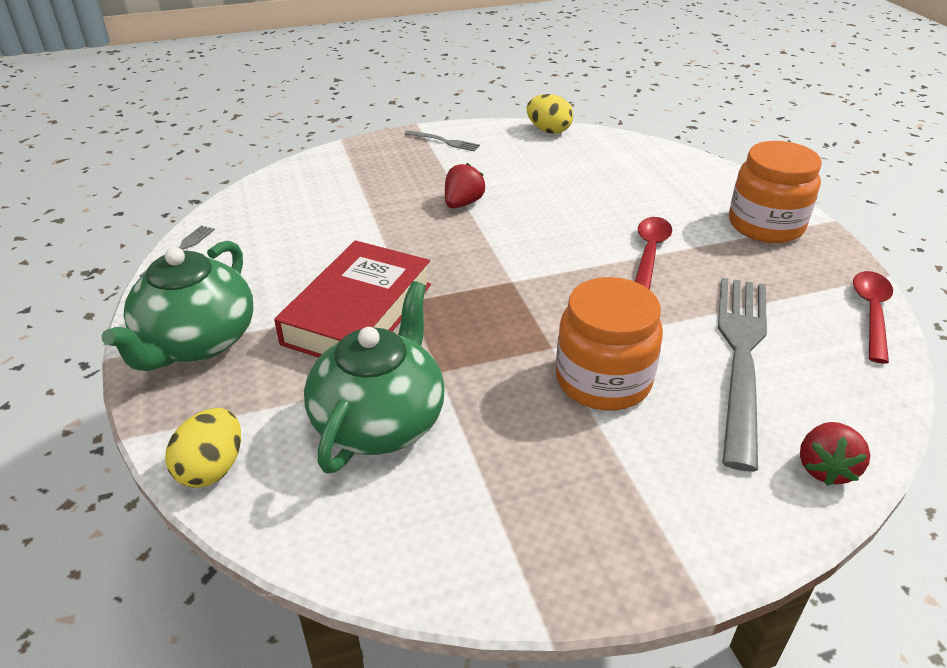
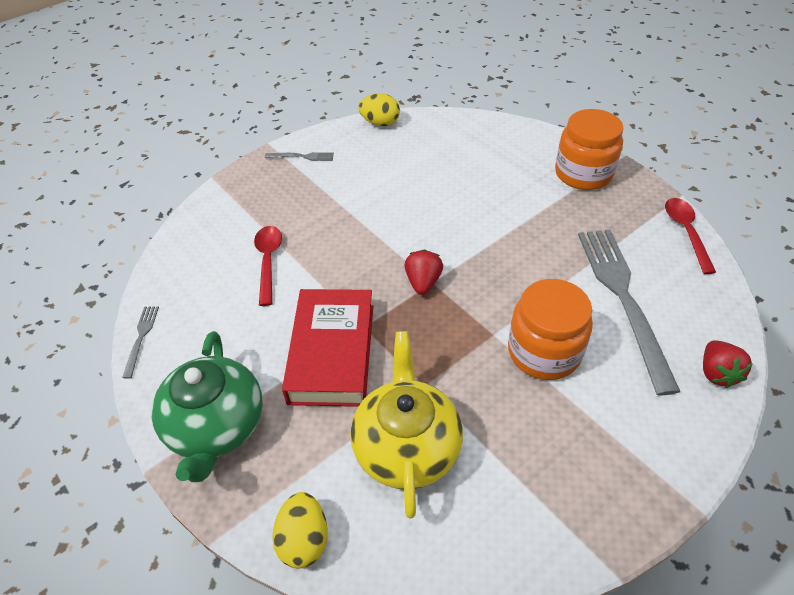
camera: 20 degrees left, 10 degrees up
(380, 421) = (407, 446): green teapot -> yellow teapot
(463, 203) = (353, 217): red strawberry -> red strawberry (423, 282)
(649, 253) = (517, 224): red spoon -> red spoon (268, 262)

